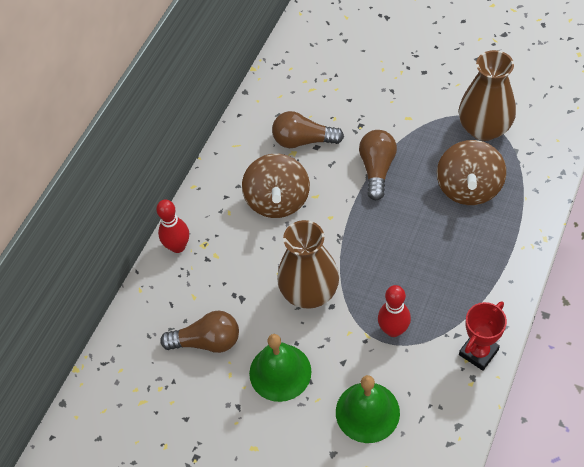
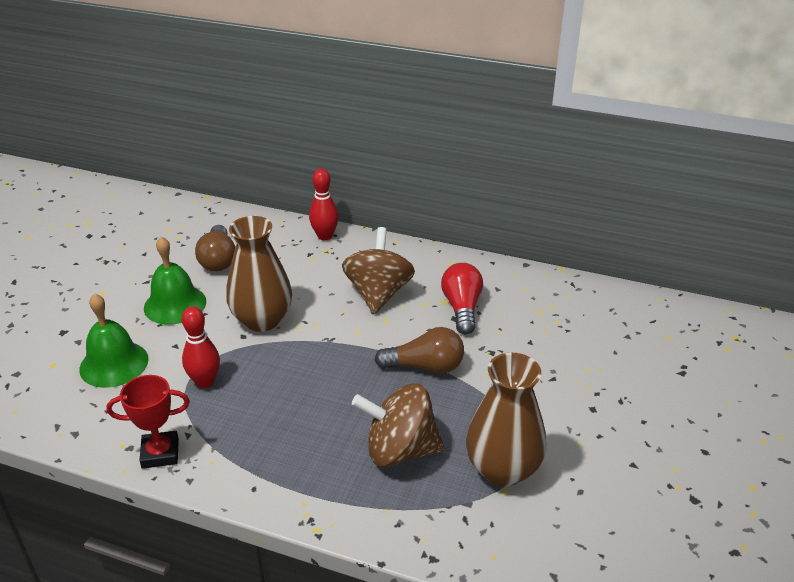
camera: 80 degrees right, 20 degrees down
(277, 201) = (378, 294): brown spinning top -> brown spinning top turned 105 degrees clockwise
(303, 140) = (462, 308): brown light bulb -> red light bulb
(478, 352) = (160, 453): red trophy -> red trophy turned 45 degrees counterclockwise

